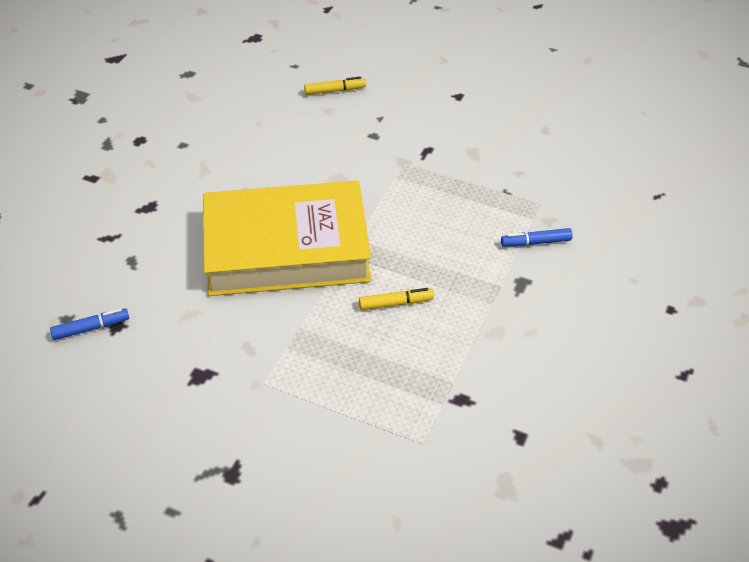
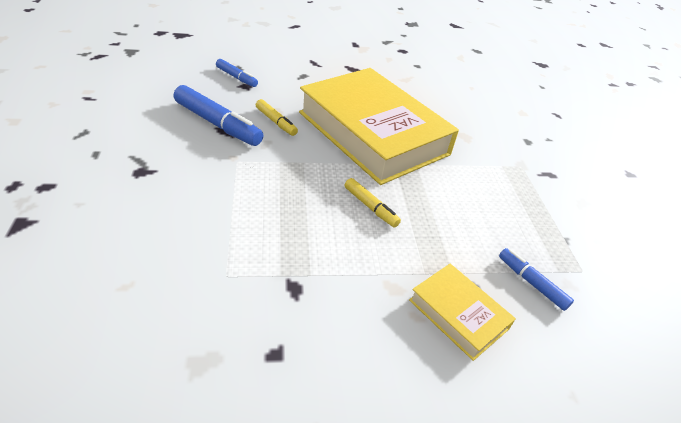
camera: 55 degrees right, 5 degrees down
(184, 379) = (218, 124): none -> blue marker
(335, 90) = (545, 110): yellow marker -> yellow marker (276, 122)
(541, 305) = (458, 314): none -> yellow book

